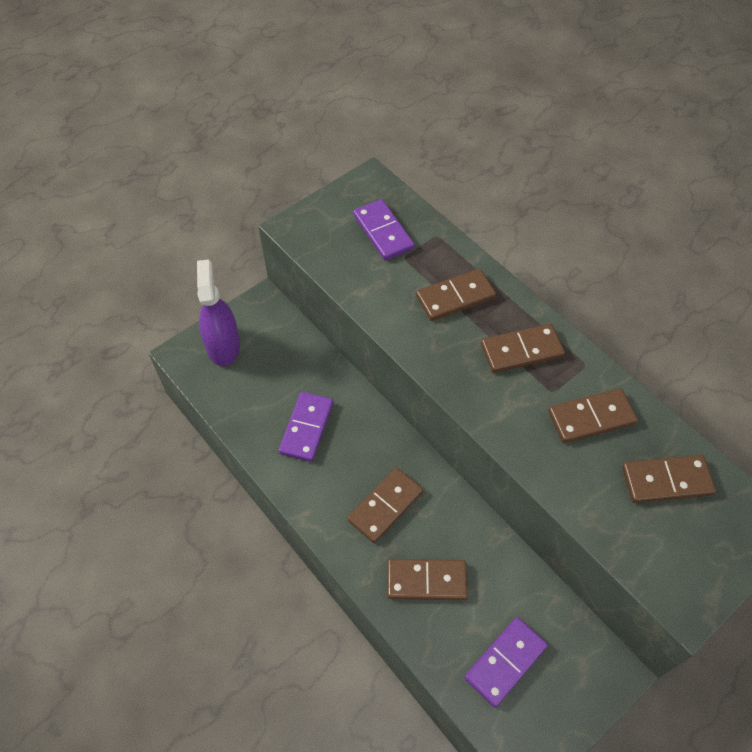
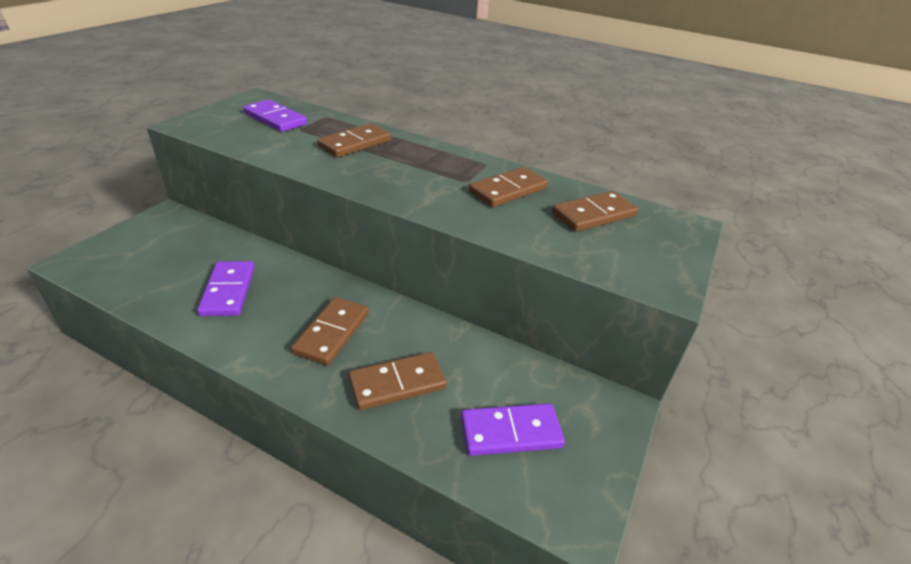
camera: 25 degrees left, 20 degrees down
(223, 346) = (122, 248): purple spray bottle -> none
(505, 662) = (510, 432): purple domino -> purple domino turned 60 degrees clockwise
(521, 350) = (427, 163): brown domino -> none

